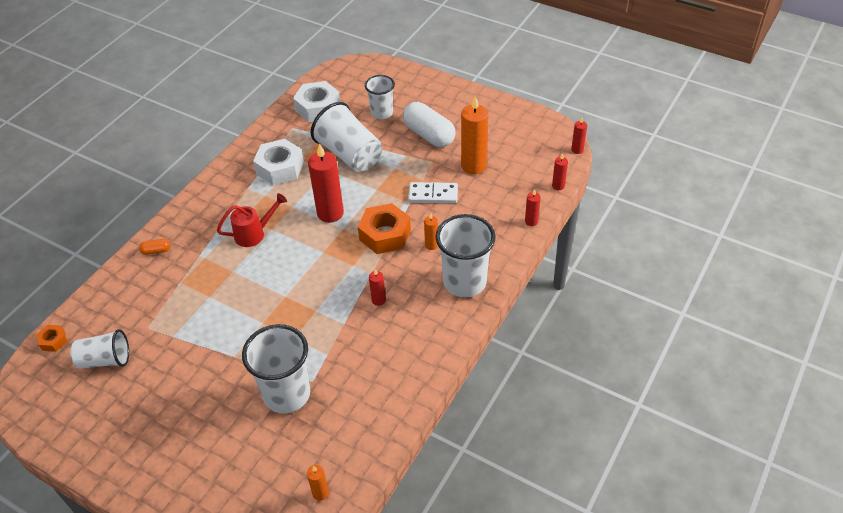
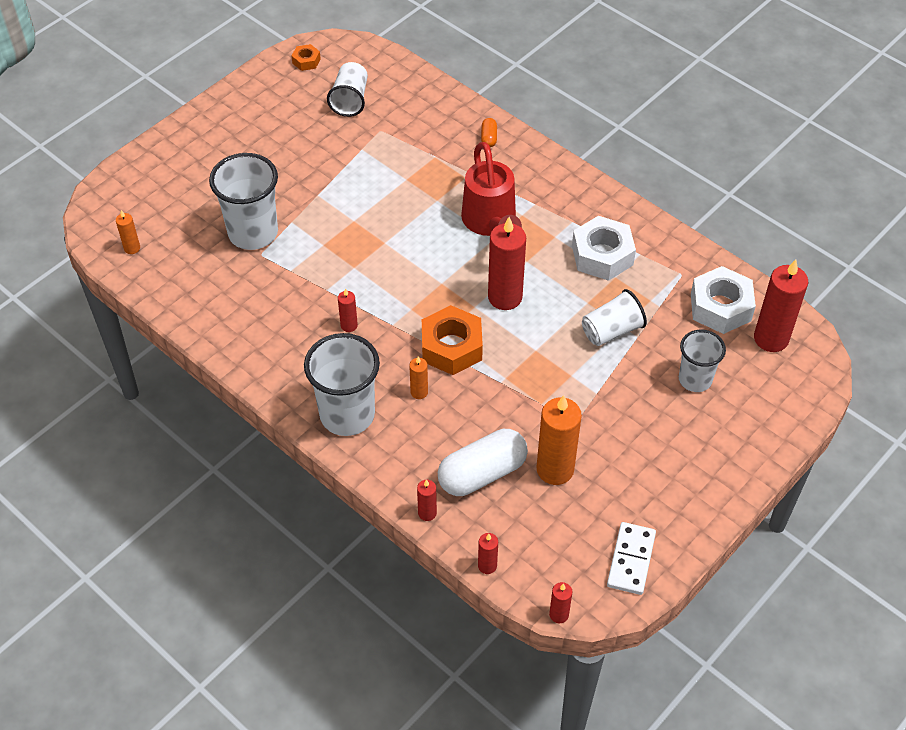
camera: 100 degrees right, 5 degrees up
(53, 341) = (388, 63): orange nut -> orange nut (306, 61)
(254, 234) = (491, 222): red watering can -> red watering can, size x1.51
(340, 84) = (771, 338): none -> red candle
(350, 155) = (611, 330): white cup -> white cup, size x0.62
(429, 135) = (634, 428): white capsule -> white capsule (482, 473)
(433, 194) = (509, 410): white domino -> white domino (631, 560)

